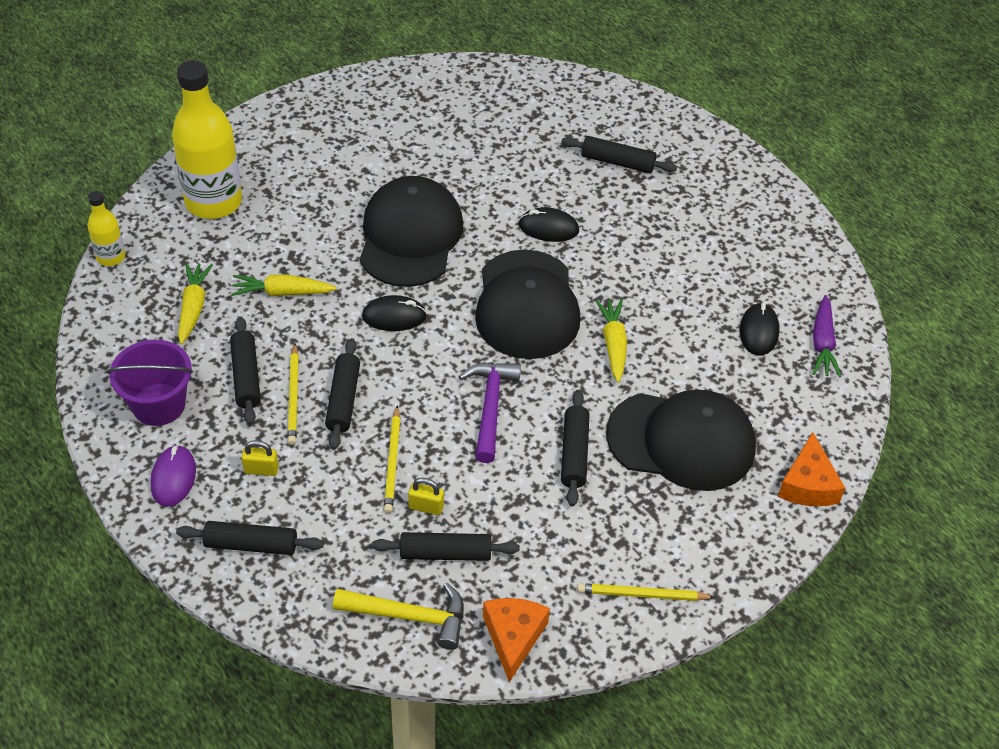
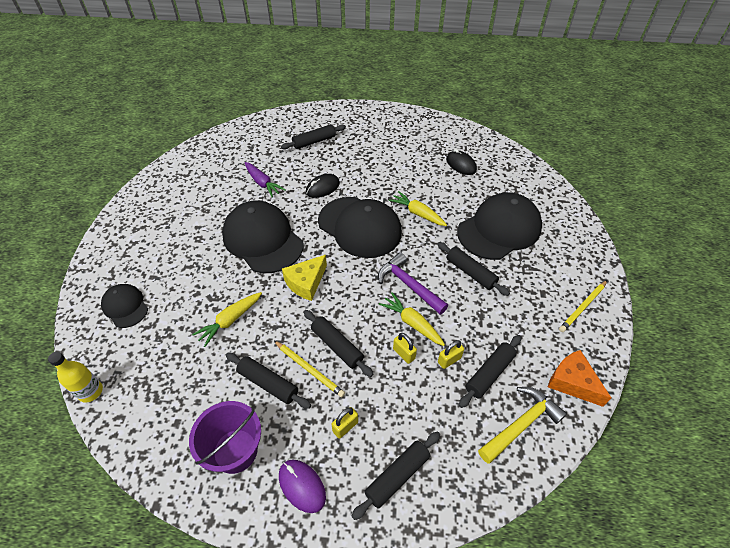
camera: 45 degrees left, 0 degrees up
(193, 307) = (186, 374): yellow carrot -> yellow carrot (412, 323)
(213, 202) = (125, 306): yellow bottle -> black cap
(393, 462) = (404, 354): yellow pencil -> yellow padlock
(394, 316) = (306, 283): black mouse -> yellow cheese
(808, 484) = (562, 206): orange cheese -> none
(822, 343) = (487, 152): purple carrot -> purple carrot (262, 183)

